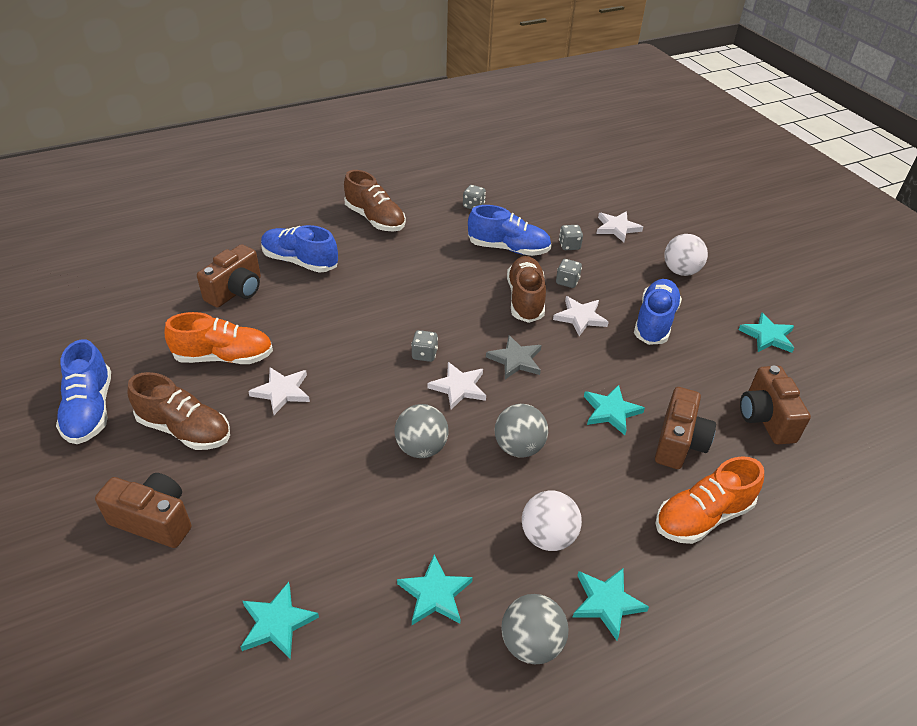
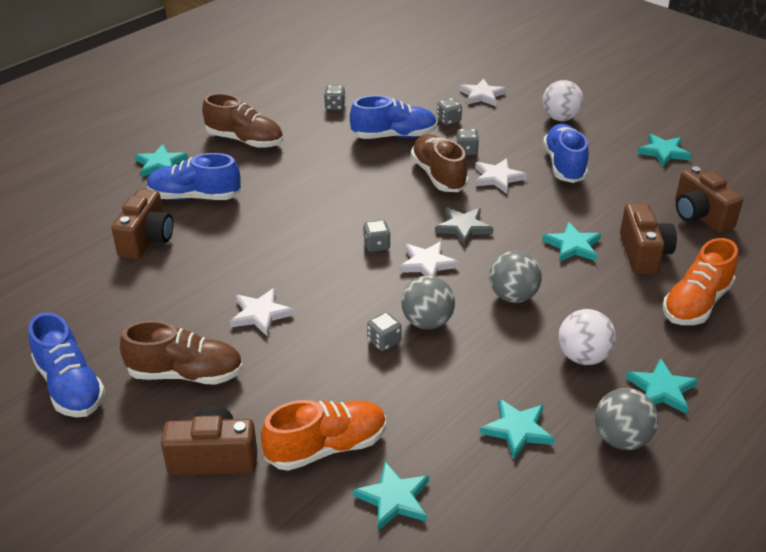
camera: 20 degrees left, 5 degrees down
(224, 357) = (179, 301): orange shoe -> orange shoe (327, 447)
(292, 223) = (160, 164): none -> turquoise star
(370, 455) = (384, 341): none -> grey dice

